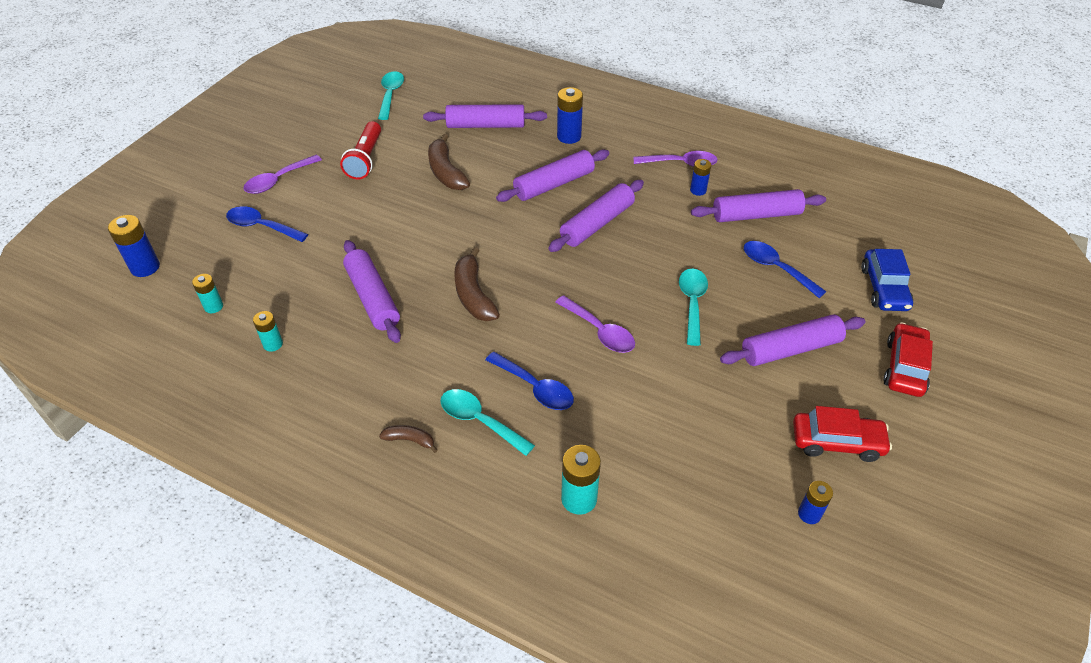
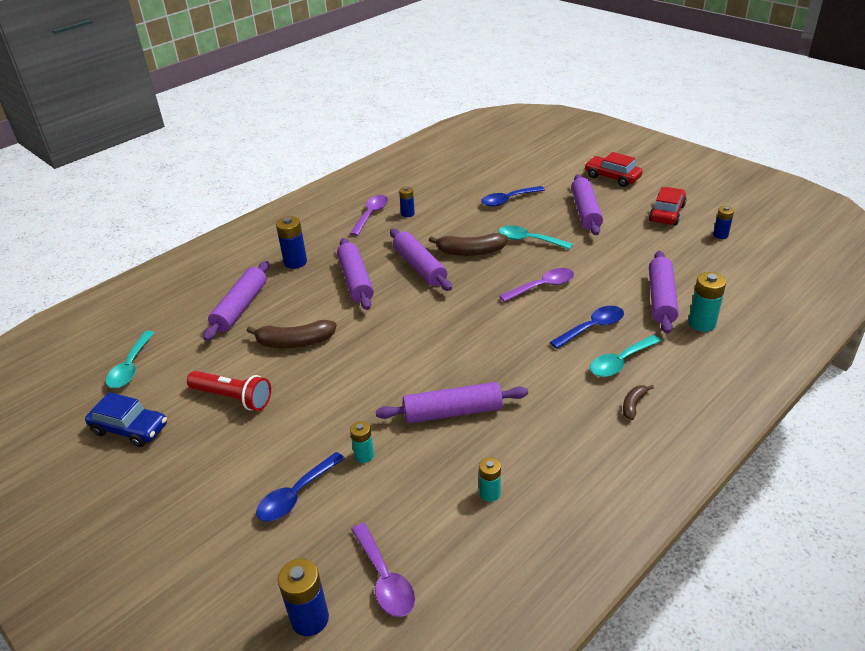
camera: 70 degrees left, 10 degrees down
(213, 306) = (412, 545): turquoise battery -> turquoise battery (364, 455)
(278, 180) = (220, 475): purple spoon -> purple spoon (385, 579)
(390, 95) = (130, 367): turquoise spoon -> turquoise spoon turned 105 degrees counterclockwise
(473, 295) = (475, 346): brown banana -> brown banana (470, 252)
(756, 215) = (449, 196): purple rolling pin -> purple rolling pin (661, 299)
(884, 288) = (543, 167): blue car -> blue car (130, 429)

